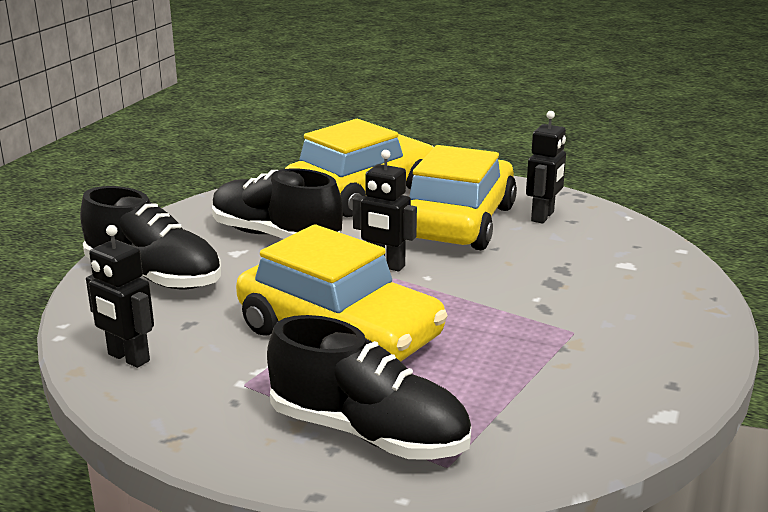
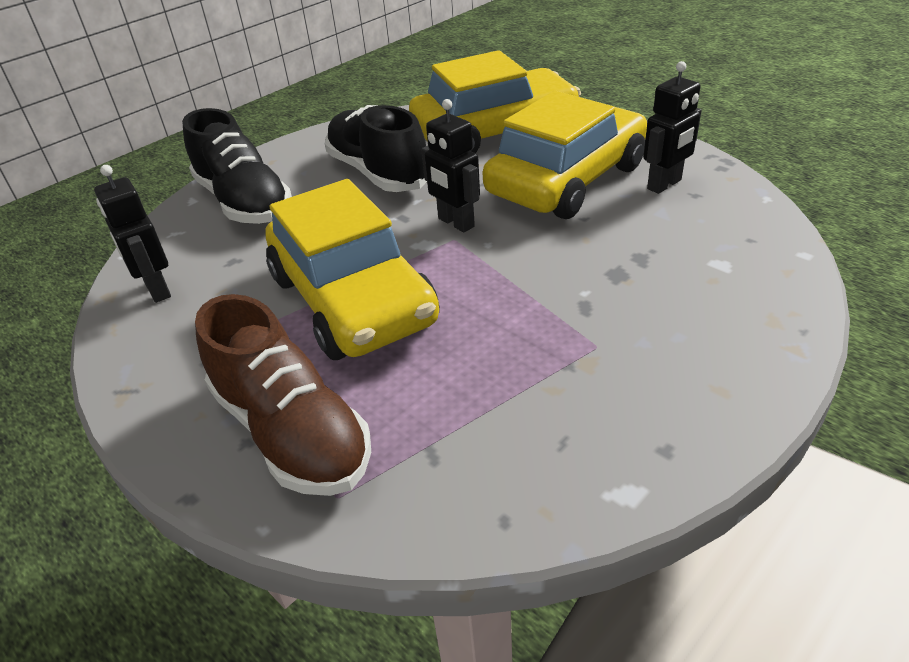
camera: 25 degrees right, 15 degrees up
(368, 433) = (291, 431): black shoe -> brown shoe

